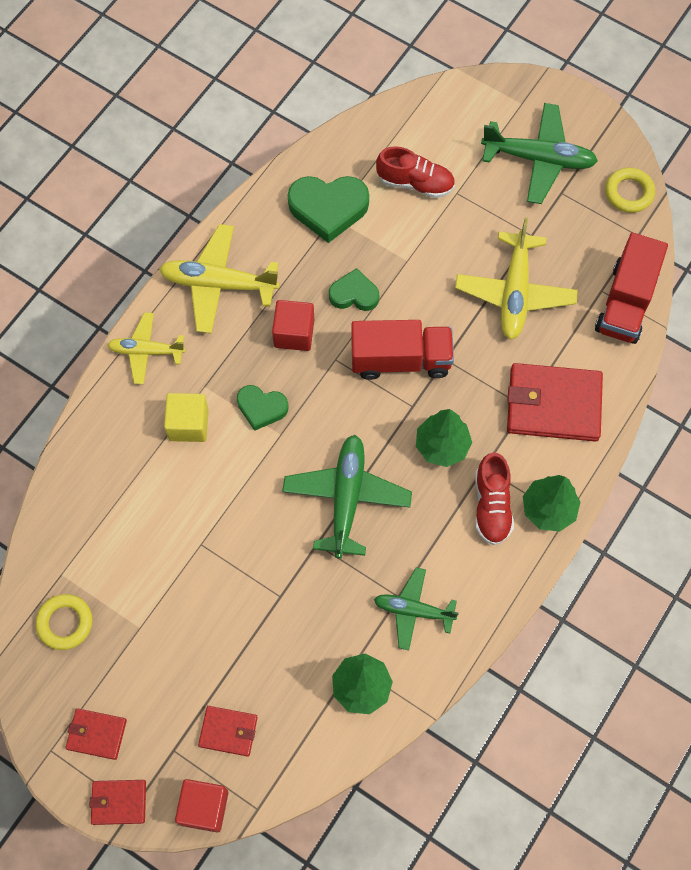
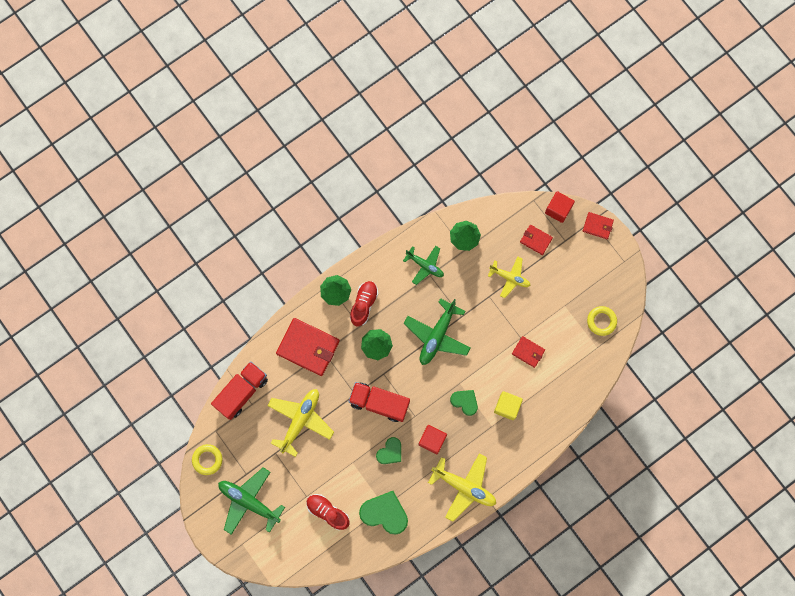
camera: 160 degrees left, 10 degrees up
(96, 734) = (600, 261): red wallet -> red wallet (528, 352)
(146, 351) = (517, 459): yellow plane -> yellow plane (510, 277)
(354, 294) = (390, 452): green heart -> green heart turned 75 degrees counterclockwise

